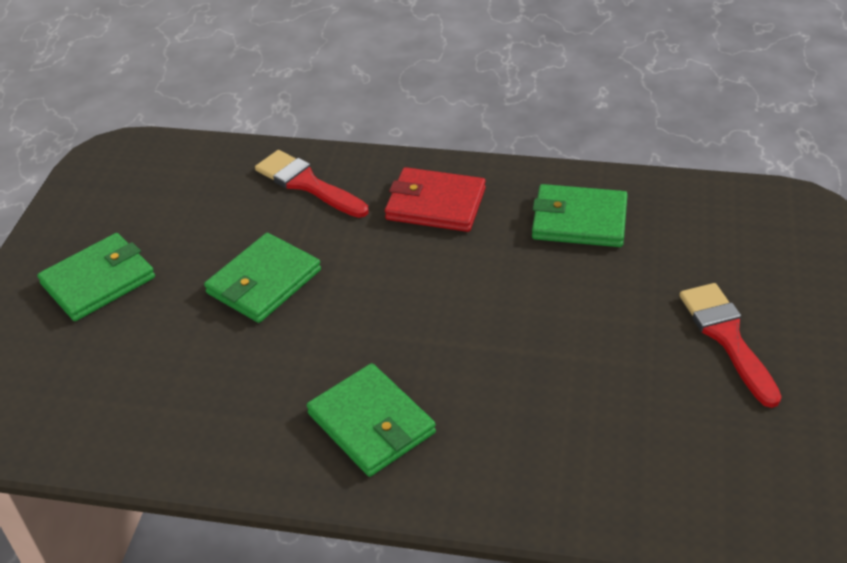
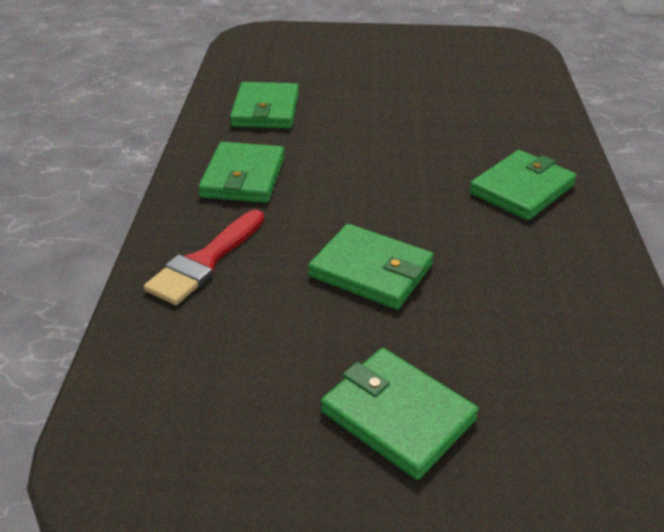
camera: 100 degrees left, 5 degrees down
(435, 204) = (243, 177): red wallet -> green wallet
(727, 337) = (383, 62): red brush -> none

